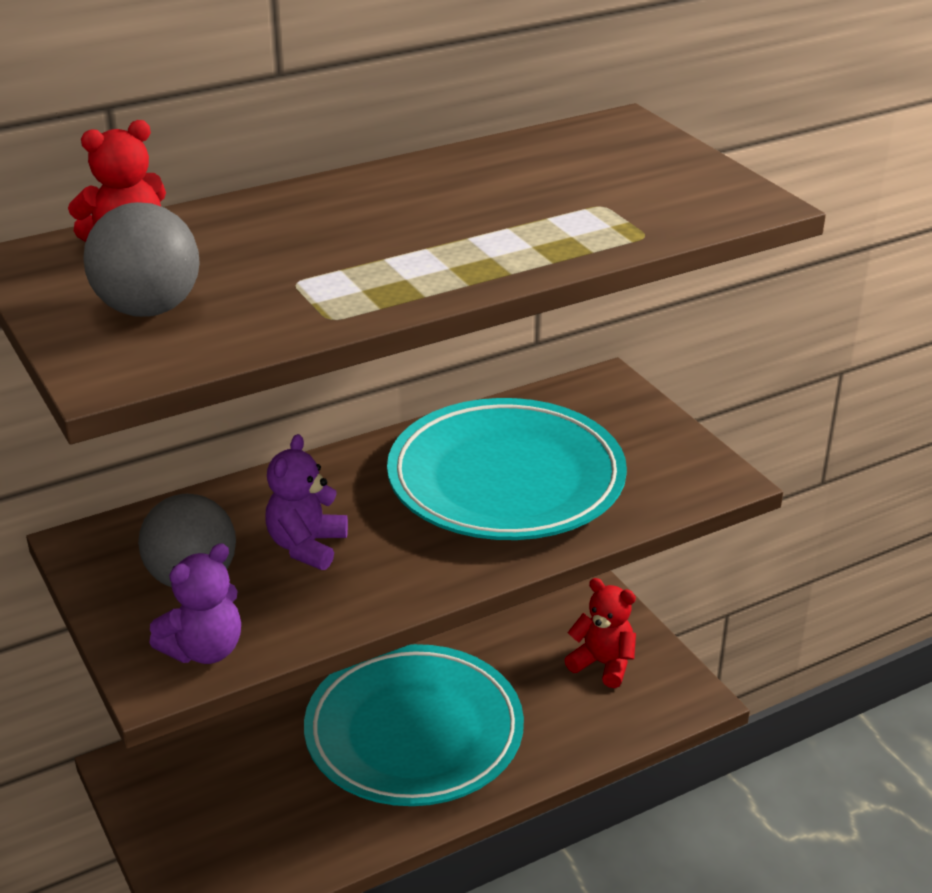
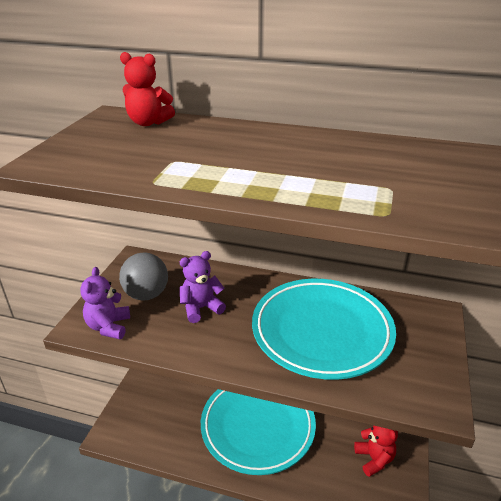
camera: 45 degrees right, 0 degrees up
(148, 309) = (102, 147): grey ball -> none
(204, 650) = (109, 326): purple teddy bear -> purple teddy bear turned 90 degrees clockwise

